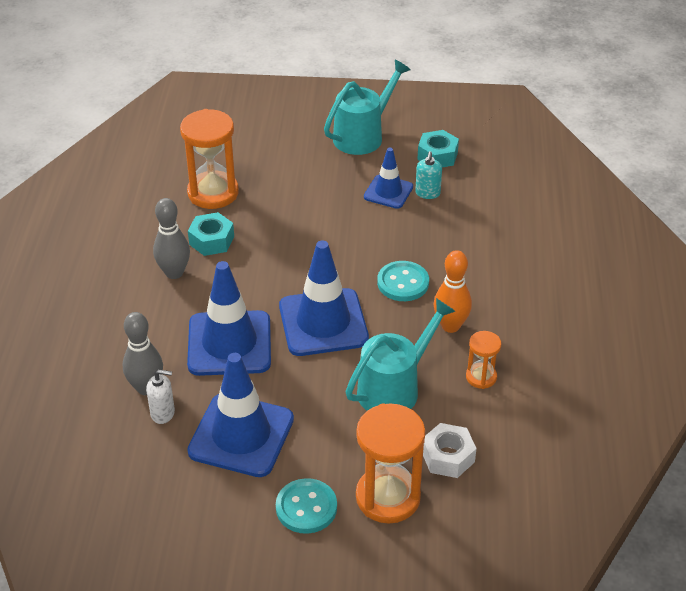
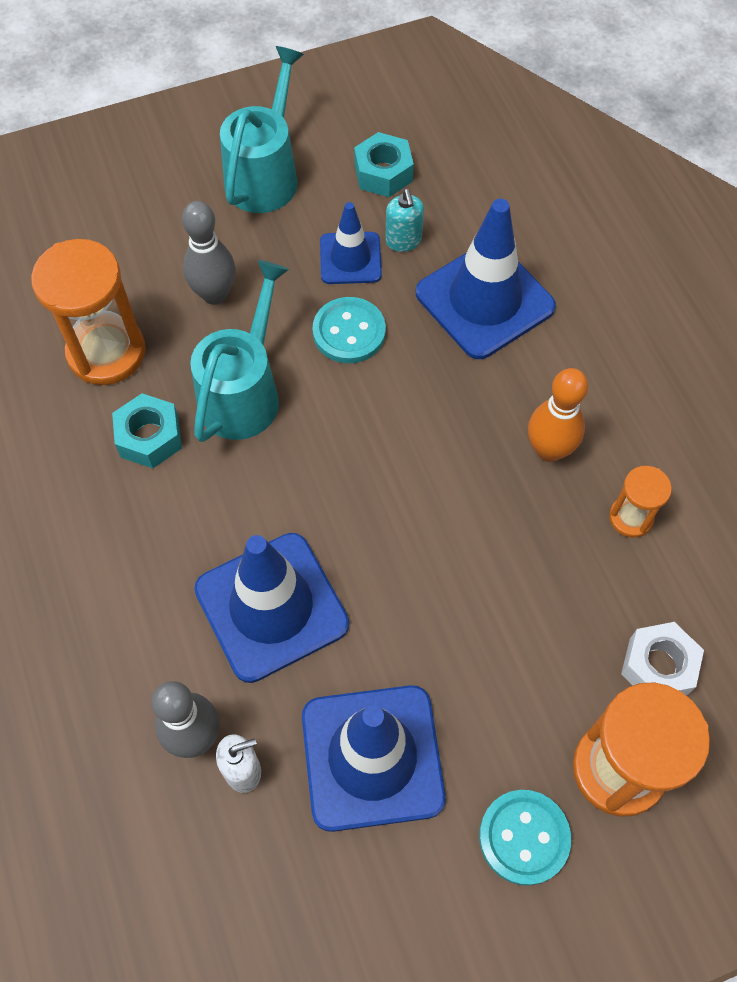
camera: 25 degrees left, 20 degrees up
(174, 273) = (126, 516): grey bowling pin -> grey bowling pin (214, 294)
(323, 322) = (381, 515): blue traffic cone -> blue traffic cone (484, 300)
(395, 388) = (532, 584): turquoise watering can -> turquoise watering can (244, 392)
(403, 283) = (450, 404): turquoise button -> turquoise button (349, 332)

